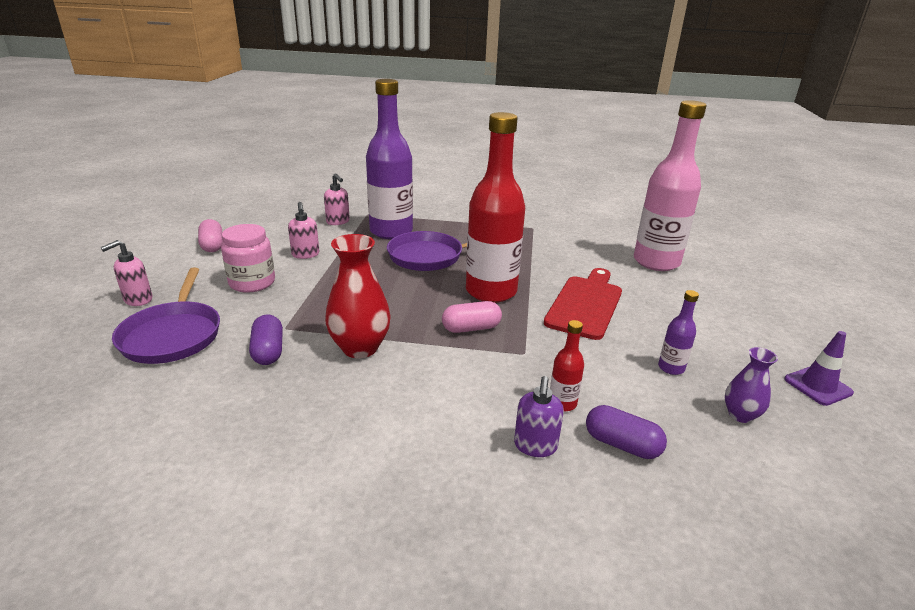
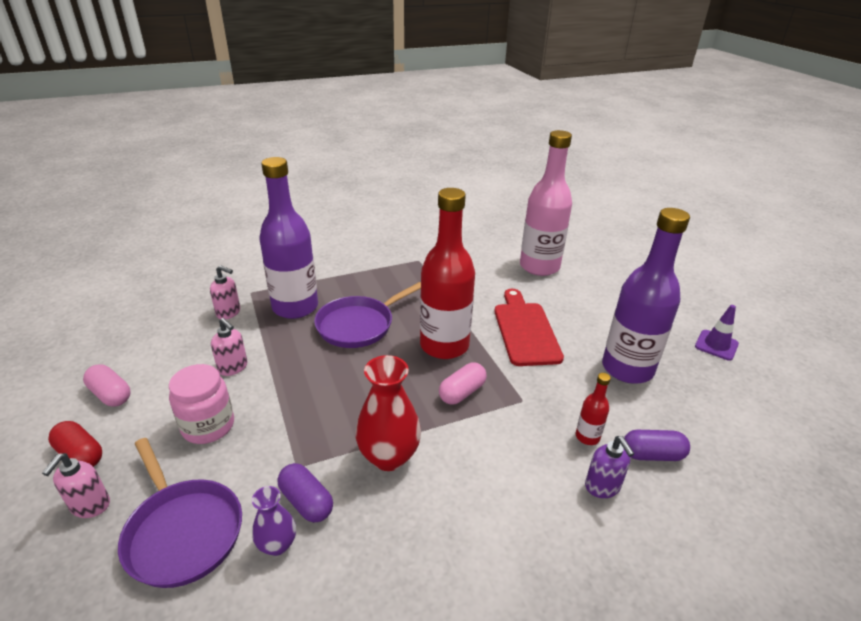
camera: 30 degrees left, 5 degrees up
(161, 271) = (80, 455): none -> red capsule
(671, 368) = (627, 368): purple bottle -> purple bottle, size x2.40
(740, 415) = (696, 391): purple vase -> purple vase (277, 544)

